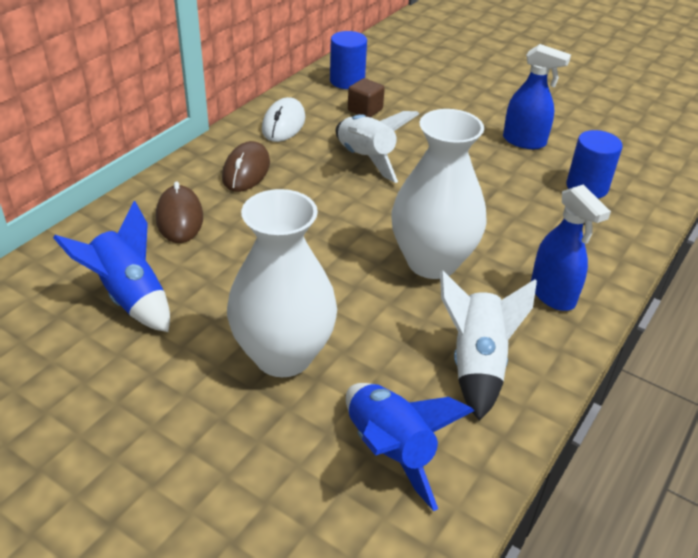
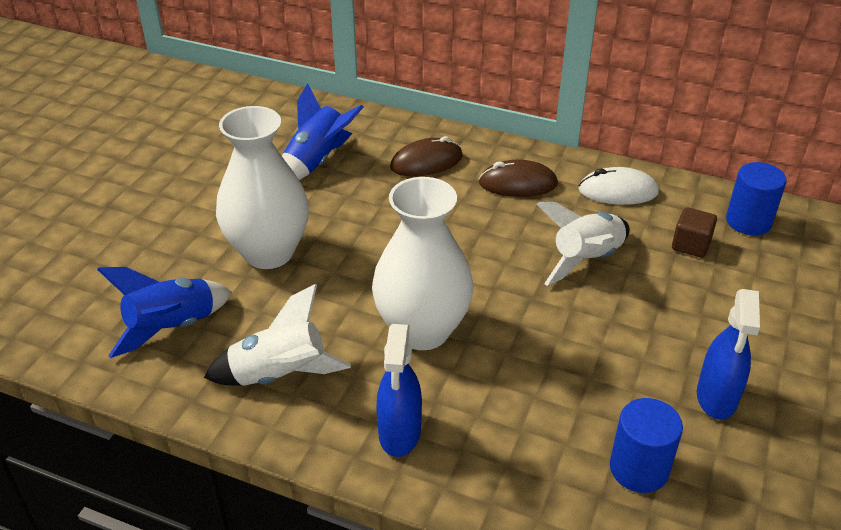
camera: 80 degrees right, 0 degrees up
(552, 295) = (399, 433): blue spray bottle -> blue spray bottle turned 45 degrees counterclockwise

